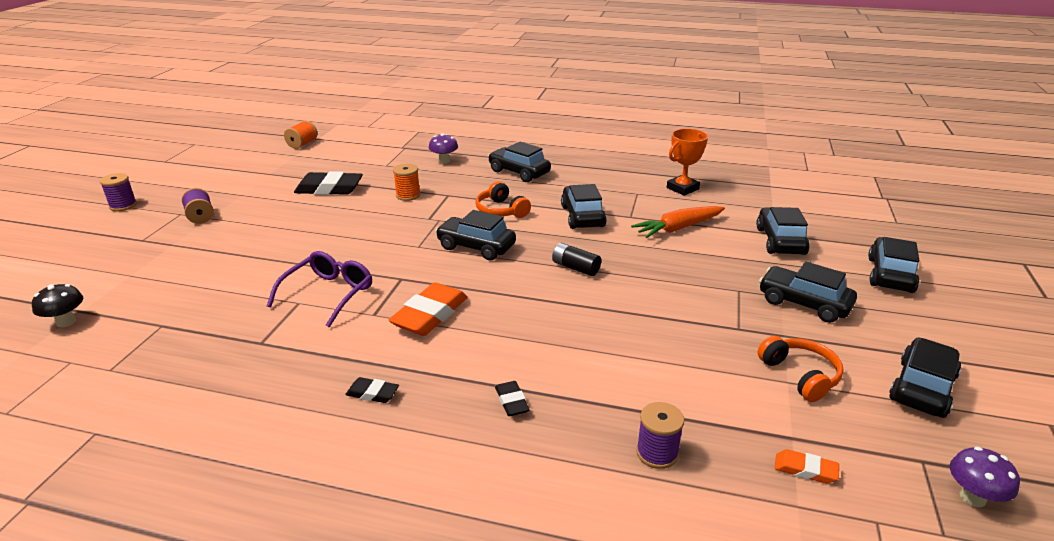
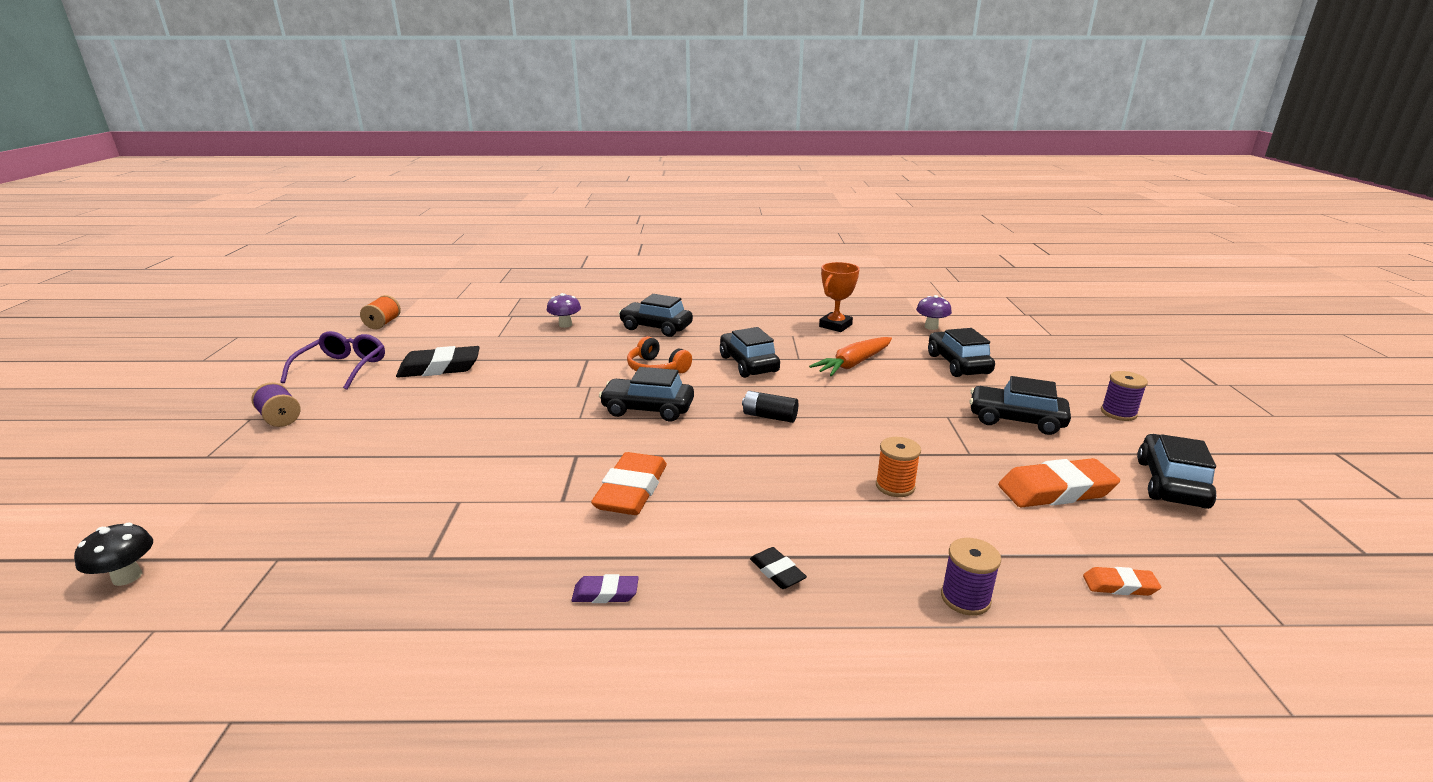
camera: 15 degrees left, 5 degrees down
(123, 205) = (162, 418): purple spool -> purple spool (1118, 413)
(329, 294) = (494, 485): purple glasses -> purple glasses (342, 368)
(372, 393) = (605, 593): black eraser -> purple eraser
(408, 195) = (540, 364): orange spool -> orange spool (895, 486)
(800, 375) = (1055, 490): orange headphones -> orange eraser
(890, 275) = (1075, 382): black car -> none
(972, 497) = (1283, 581): purple mushroom -> purple mushroom (931, 327)

